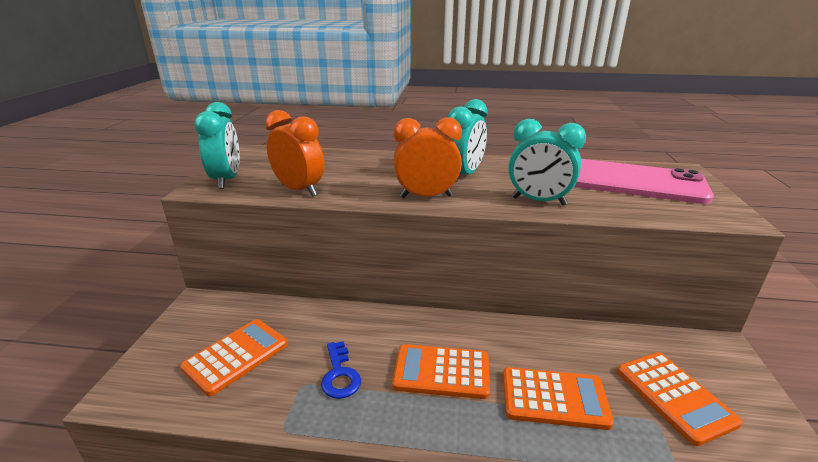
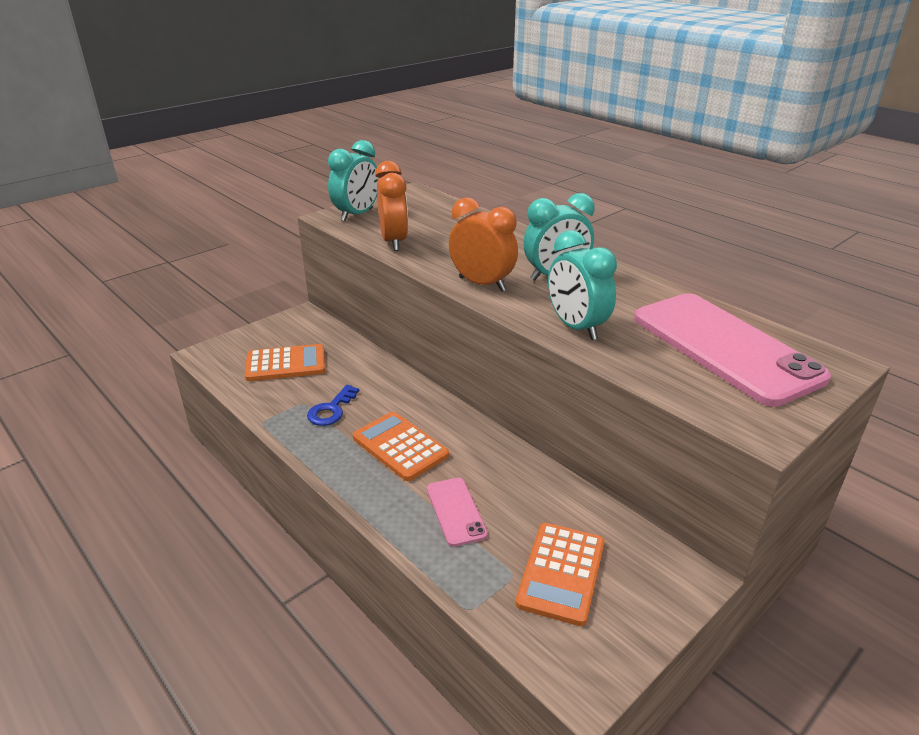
camera: 40 degrees right, 5 degrees up
(554, 398) = (456, 511): orange calculator -> pink phone

